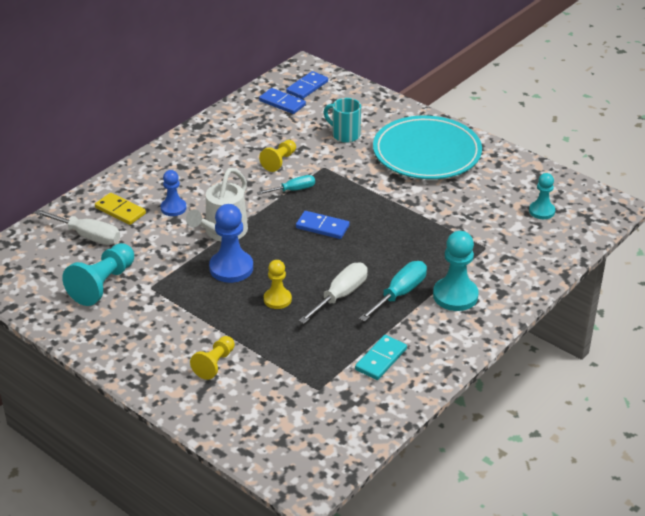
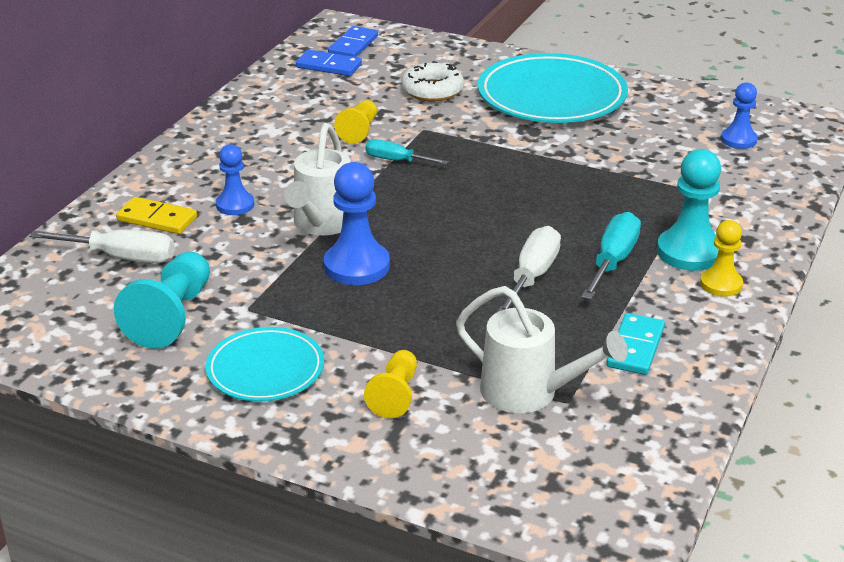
camera: 15 degrees left, 5 degrees down
(144, 332) = (265, 369): none -> turquoise plate
(277, 299) = (444, 295): yellow pawn -> yellow pawn (721, 284)
(293, 190) = (396, 160): turquoise screwdriver -> turquoise screwdriver turned 120 degrees counterclockwise
(297, 378) = (529, 393): none -> white watering can
(322, 227) = (460, 198): blue domino -> none
(345, 135) = (432, 90): turquoise mug -> white donut
(541, 211) = (738, 140): turquoise pawn -> blue pawn

